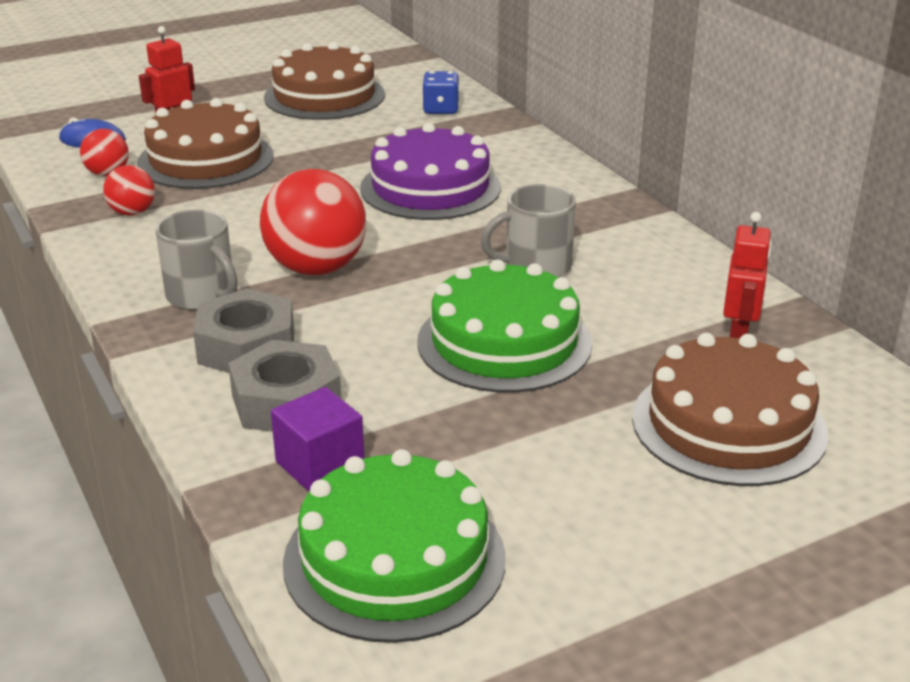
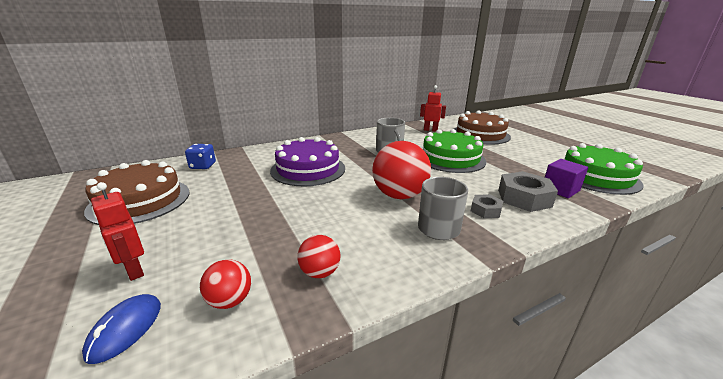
camera: 90 degrees left, 5 degrees down
(206, 159) = (228, 244): brown cake -> none
(246, 346) = (485, 210): grey nut -> grey nut, size x0.56

